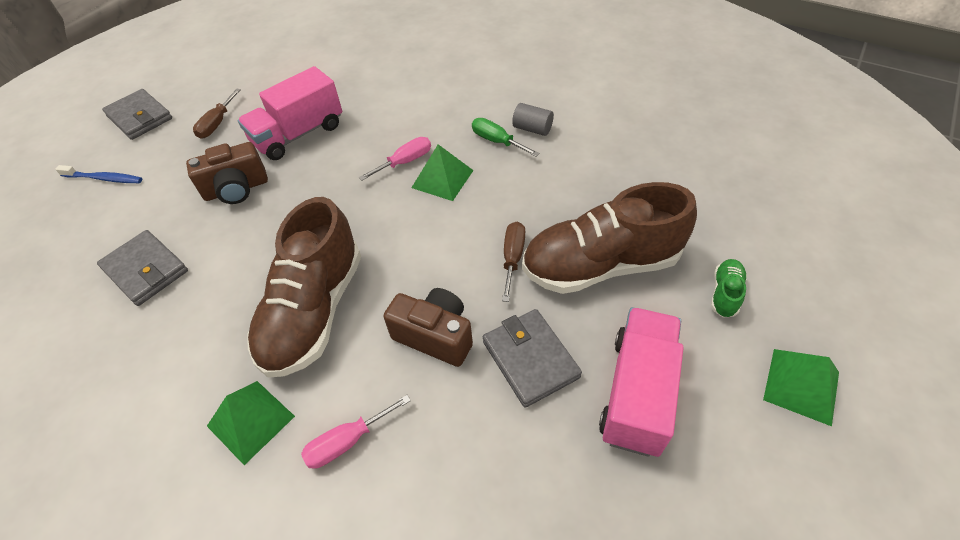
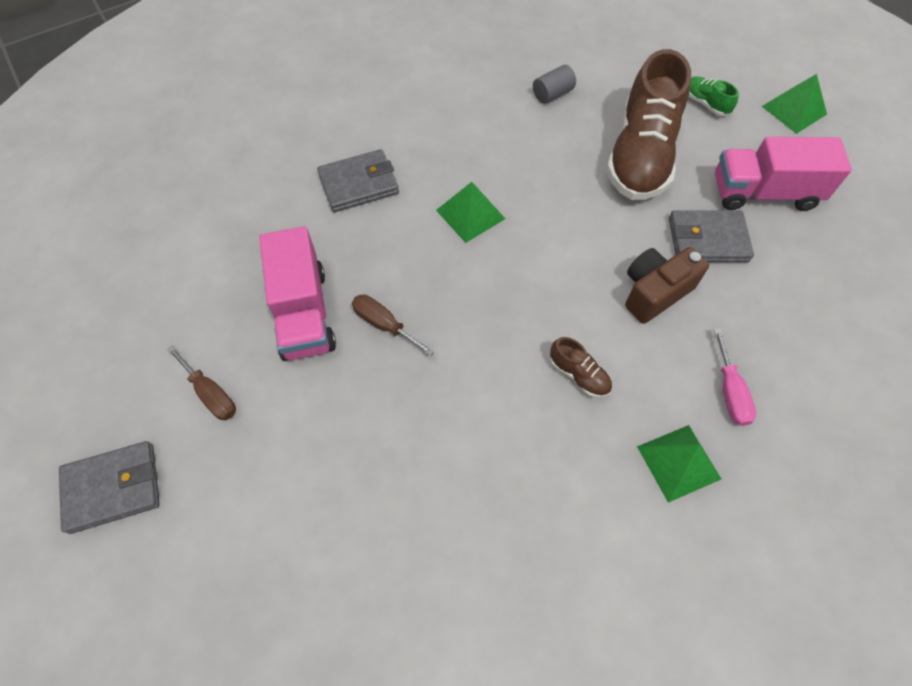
camera: 65 degrees left, 10 degrees up
(104, 178) = (218, 556): blue toothbrush -> none
(146, 270) = (428, 526): grey wallet -> grey wallet (359, 184)
(236, 189) = (354, 401): brown camera -> none
(314, 311) = (579, 375): brown shoe -> brown shoe, size x0.41
(405, 162) = (424, 234): pink screwdriver -> none
(497, 141) = (448, 153): green screwdriver -> none
(512, 258) = (601, 206): brown screwdriver -> brown screwdriver (384, 325)
(532, 129) = (451, 122): grey cylinder -> grey cylinder (552, 94)
(637, 393) = (763, 193): pink truck -> pink truck turned 45 degrees counterclockwise

